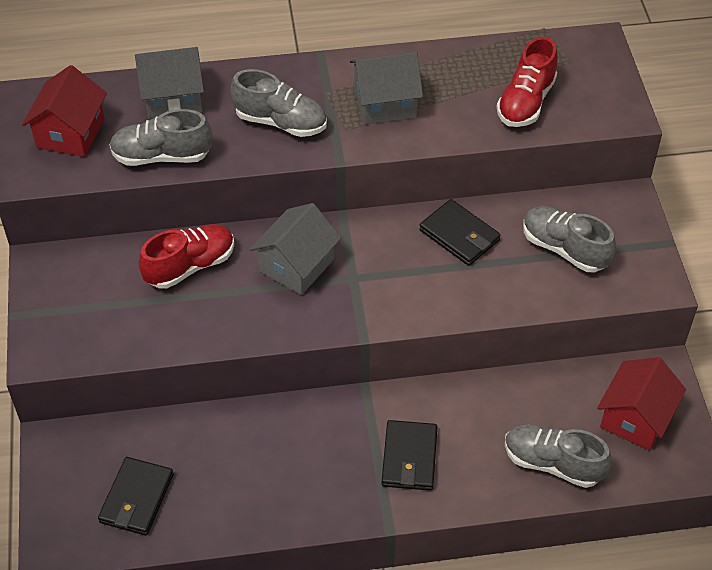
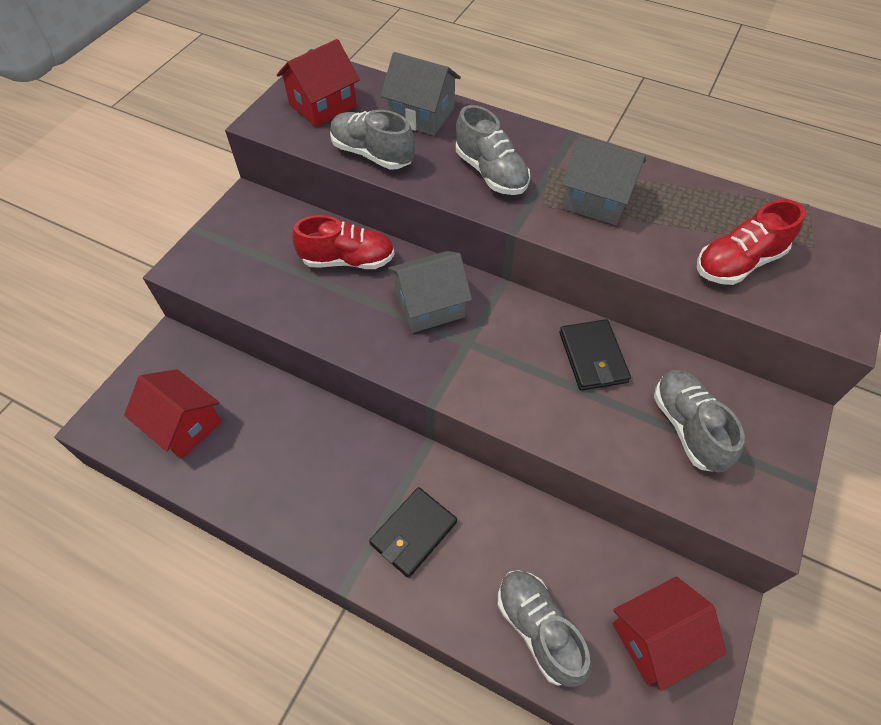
camera: 35 degrees right, 5 degrees up
(136, 498) = (184, 425): black wallet -> red house

